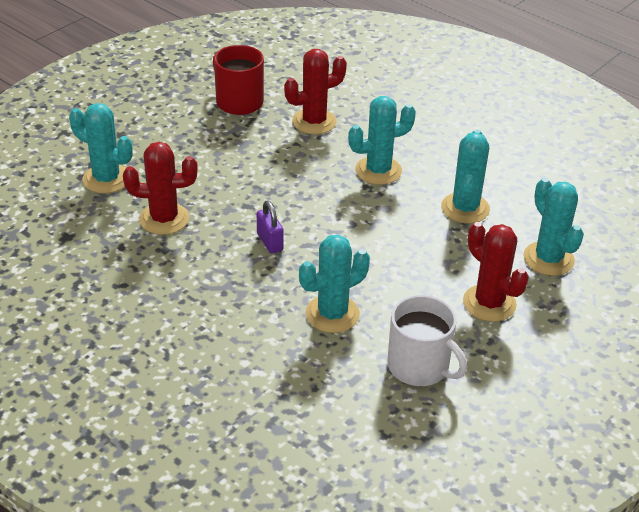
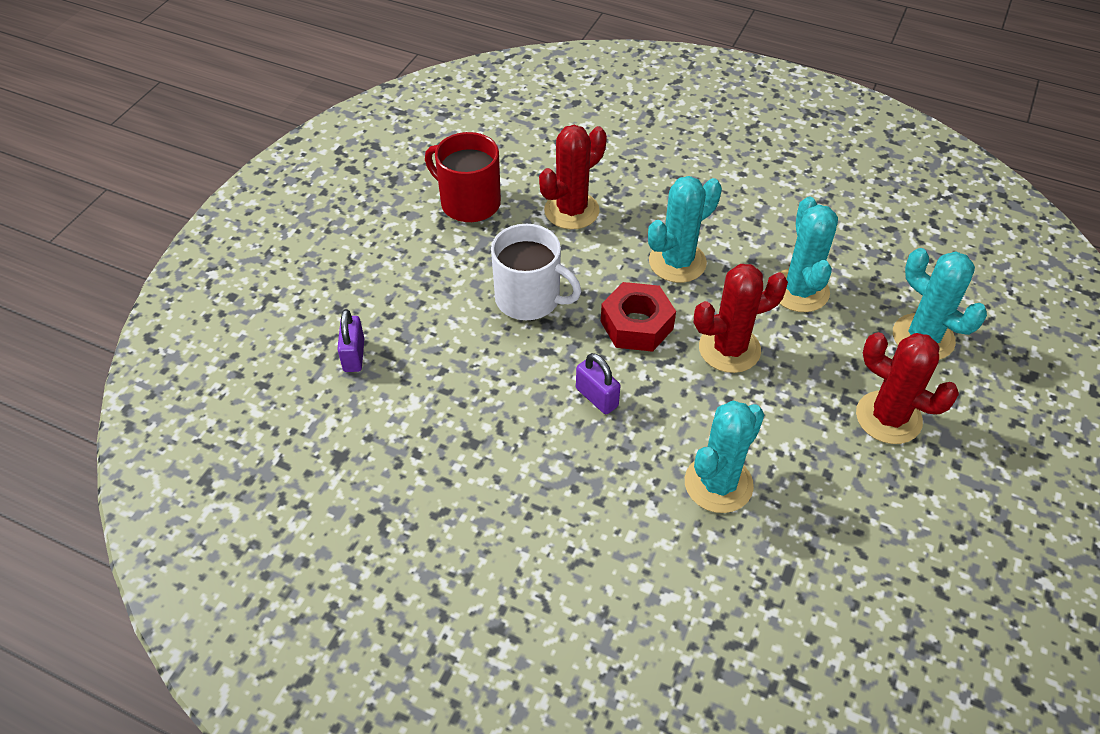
camera: 15 degrees left, 10 degrees up
(106, 179) = (354, 355): turquoise cactus -> purple padlock
(164, 219) = (452, 397): red cactus -> red cactus (729, 349)
(325, 204) = (637, 325): none -> red nut
(420, 366) = (854, 532): white mug -> white mug (529, 299)

